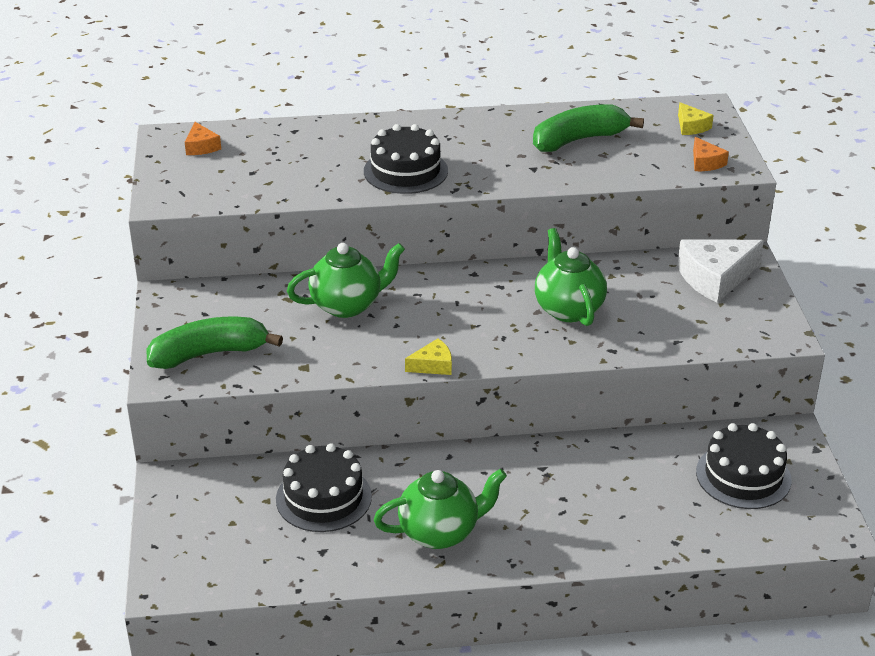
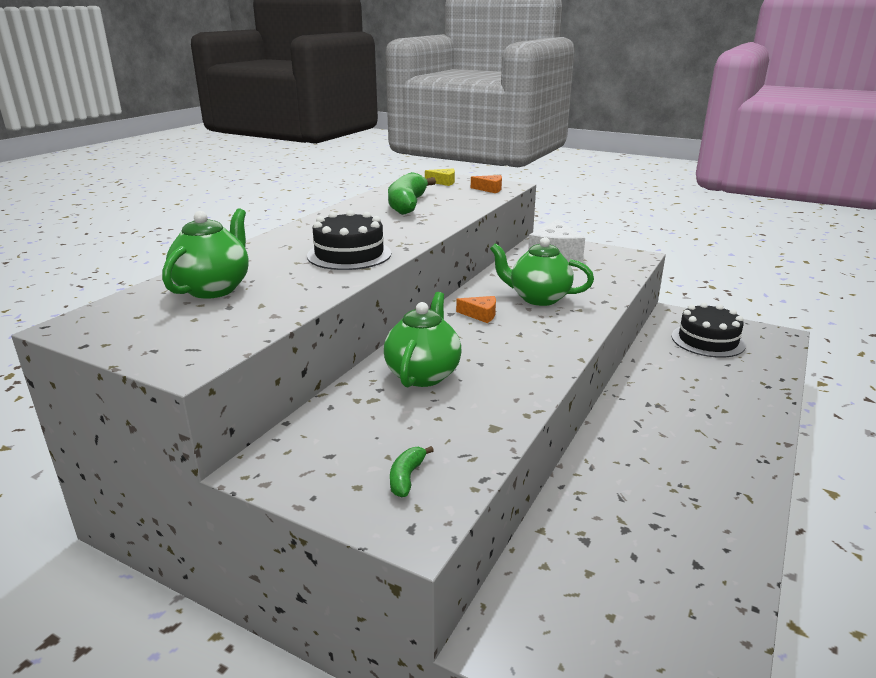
camera: 55 degrees left, 10 degrees down
(201, 147) = (132, 316): orange cheese -> orange cheese (480, 314)
(209, 354) = (407, 477): green banana -> green banana, size x0.45
(323, 498) = (611, 530): black cake -> none
(433, 365) = (557, 366): yellow cheese -> none
(440, 532) = (704, 481): green teapot -> green teapot (214, 289)

